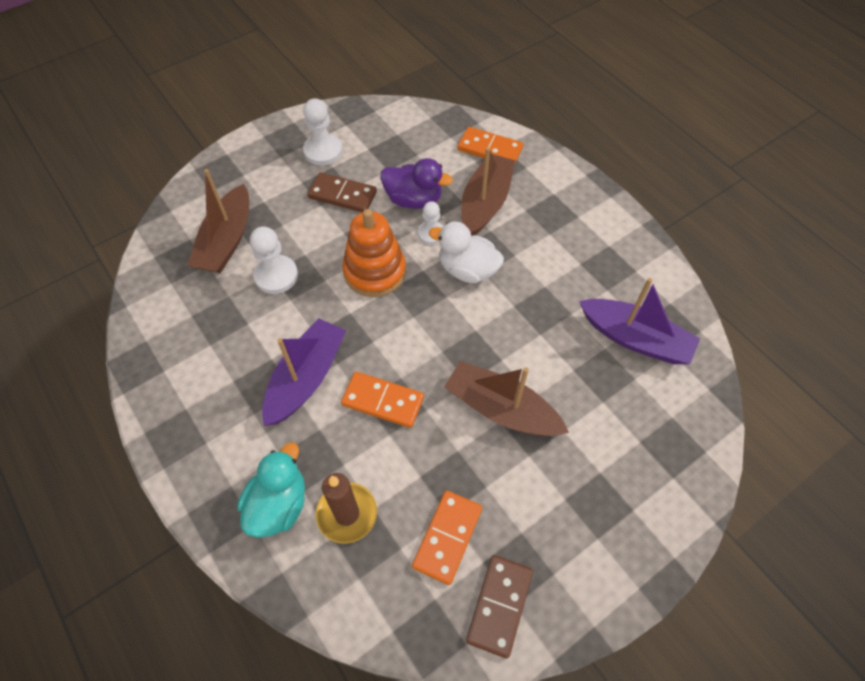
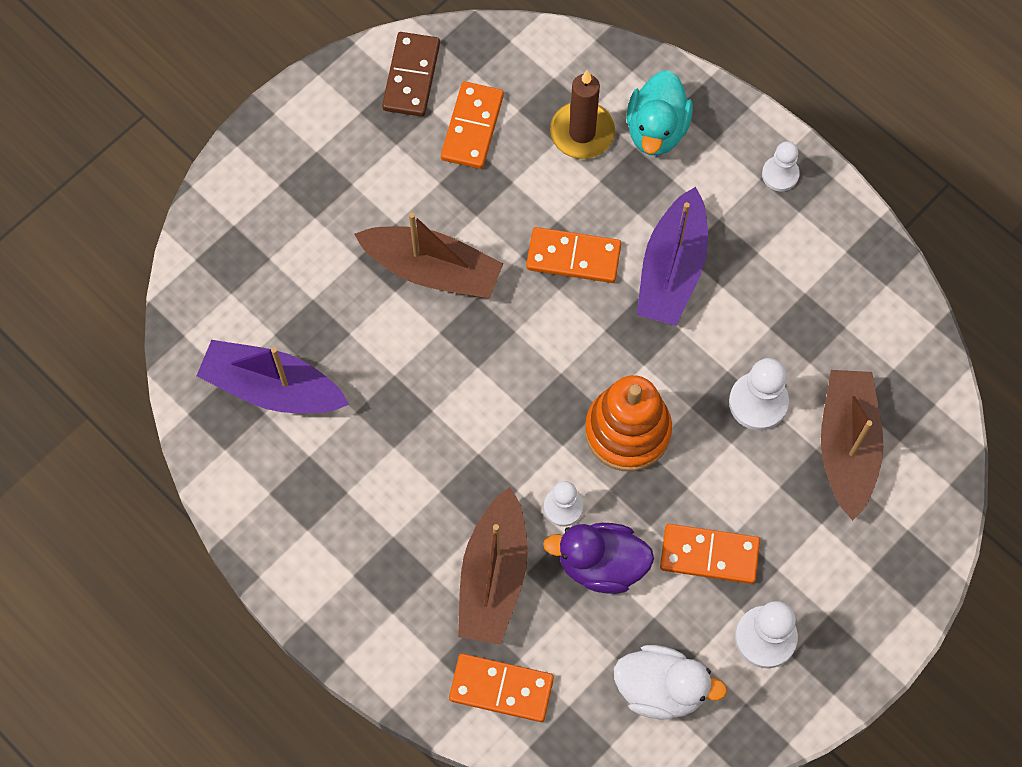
camera: 170 degrees right, 10 degrees up
(187, 443) = (780, 174): none -> white pawn
(342, 195) = (709, 555): brown domino -> orange domino
(467, 270) = (502, 455): white duck -> white duck (661, 688)

